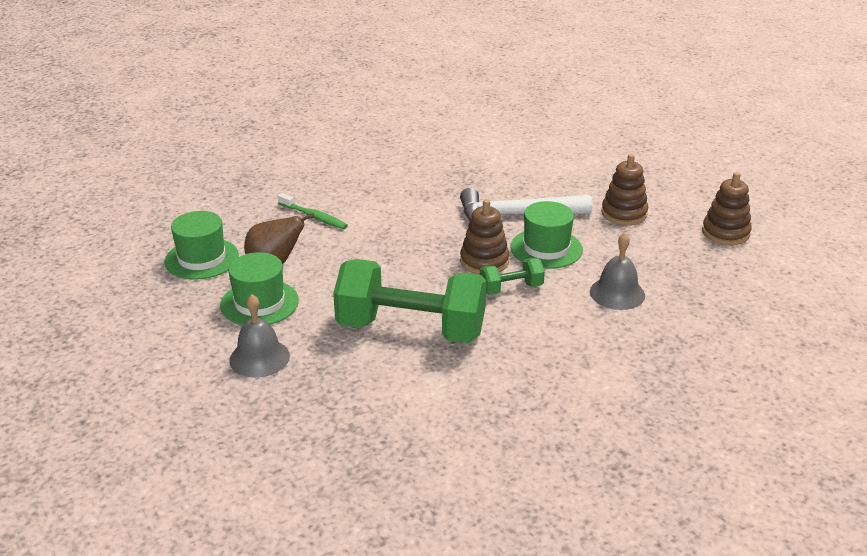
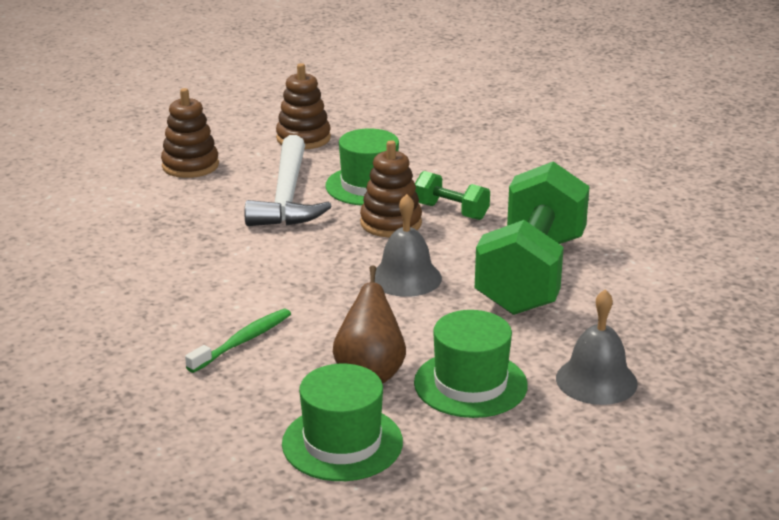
camera: 85 degrees left, 5 degrees down
(511, 288) = (451, 211): green dumbbell -> green dumbbell turned 45 degrees counterclockwise
(617, 293) = (465, 158): grey bell -> grey bell (406, 278)
(725, 233) = (358, 97): brown stacking toy -> brown stacking toy (190, 166)

